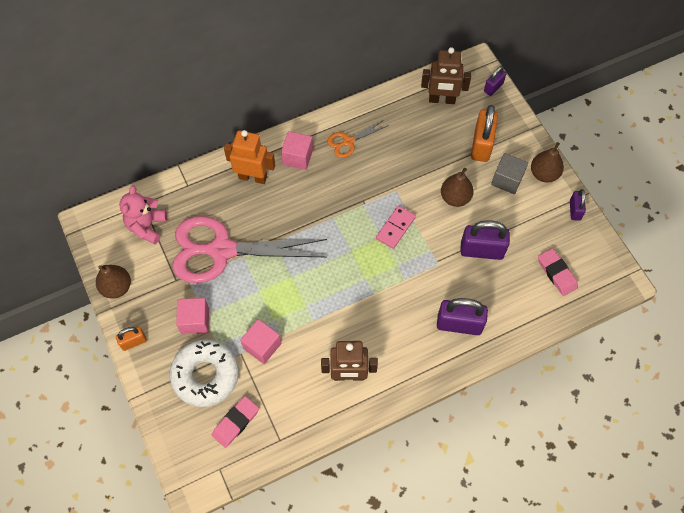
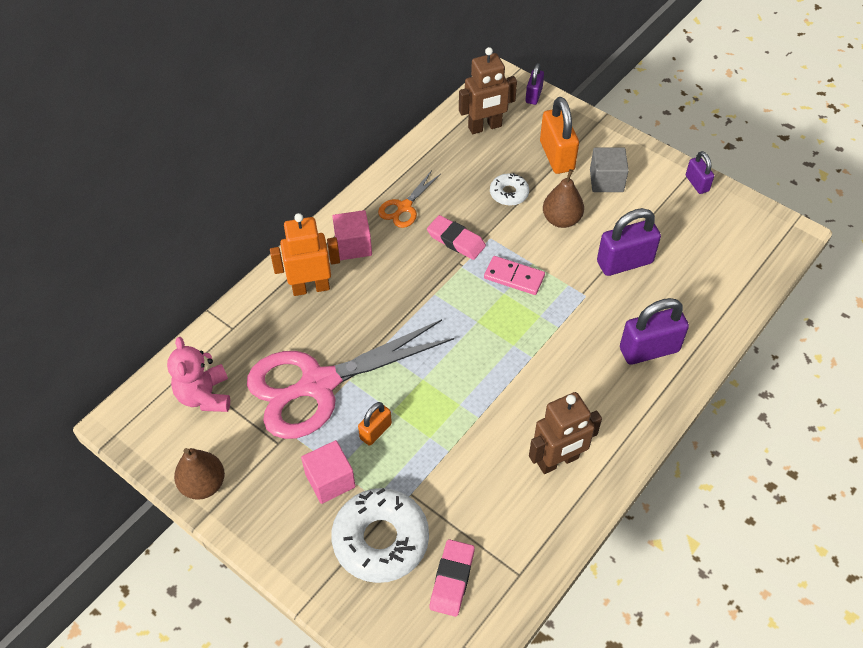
camera: 25 degrees left, 10 degrees down
(133, 342) = (262, 541): orange padlock -> orange padlock (375, 431)
(262, 346) = (433, 473): pink cube -> none
(395, 228) = (514, 277): pink domino -> pink domino turned 75 degrees counterclockwise
(429, 161) = (509, 193): none -> white donut
(544, 174) = (641, 160): brown pear -> none
(556, 273) = (719, 253): pink eraser -> pink eraser (456, 240)

